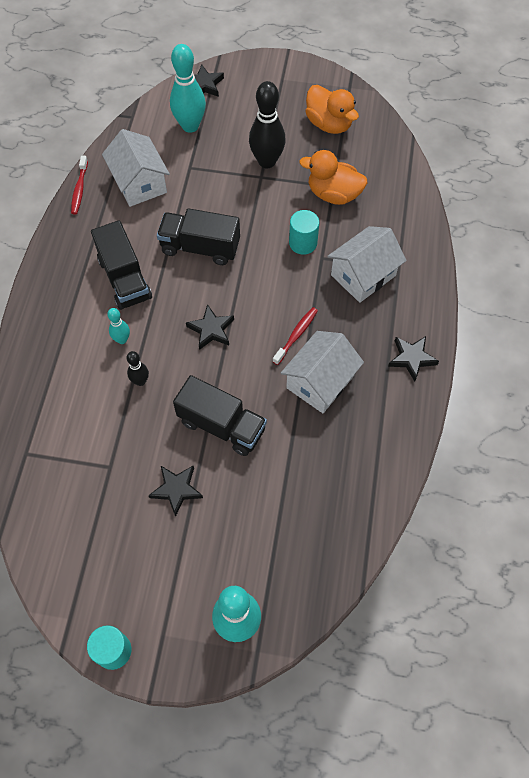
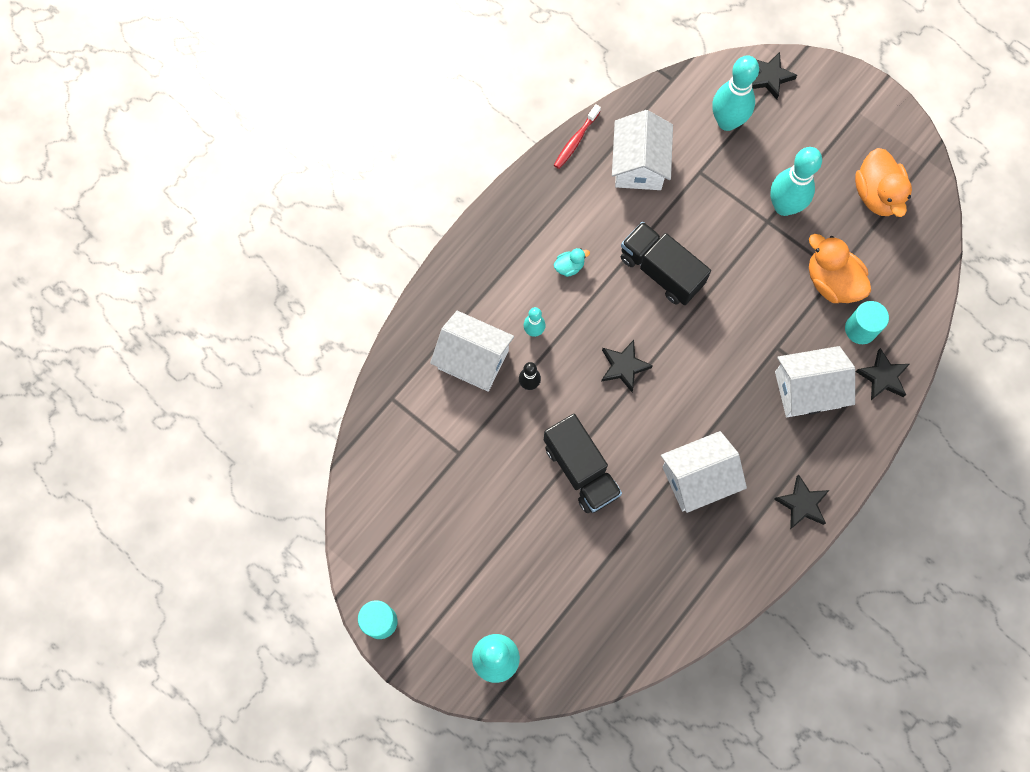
camera: 30 degrees right, 10 degrees up
(82, 386) = (473, 359): none -> white house
(125, 279) = (569, 266): black truck -> turquoise duck
(176, 489) = (507, 509): black star -> black star (882, 377)
(267, 161) = (784, 206): black bowling pin -> turquoise bowling pin
(296, 335) = (703, 417): red toothbrush -> none
(303, 243) = (767, 321): turquoise cylinder -> turquoise cylinder (860, 329)

